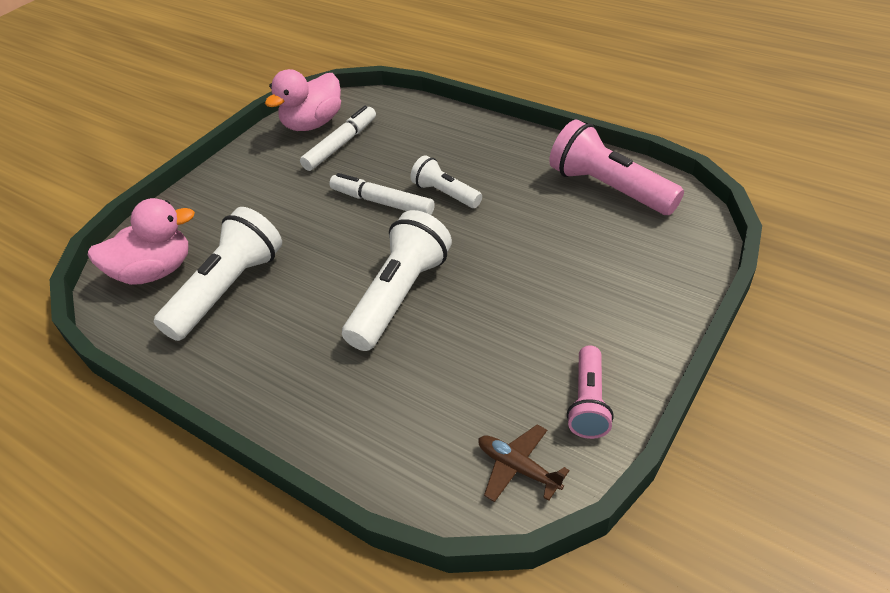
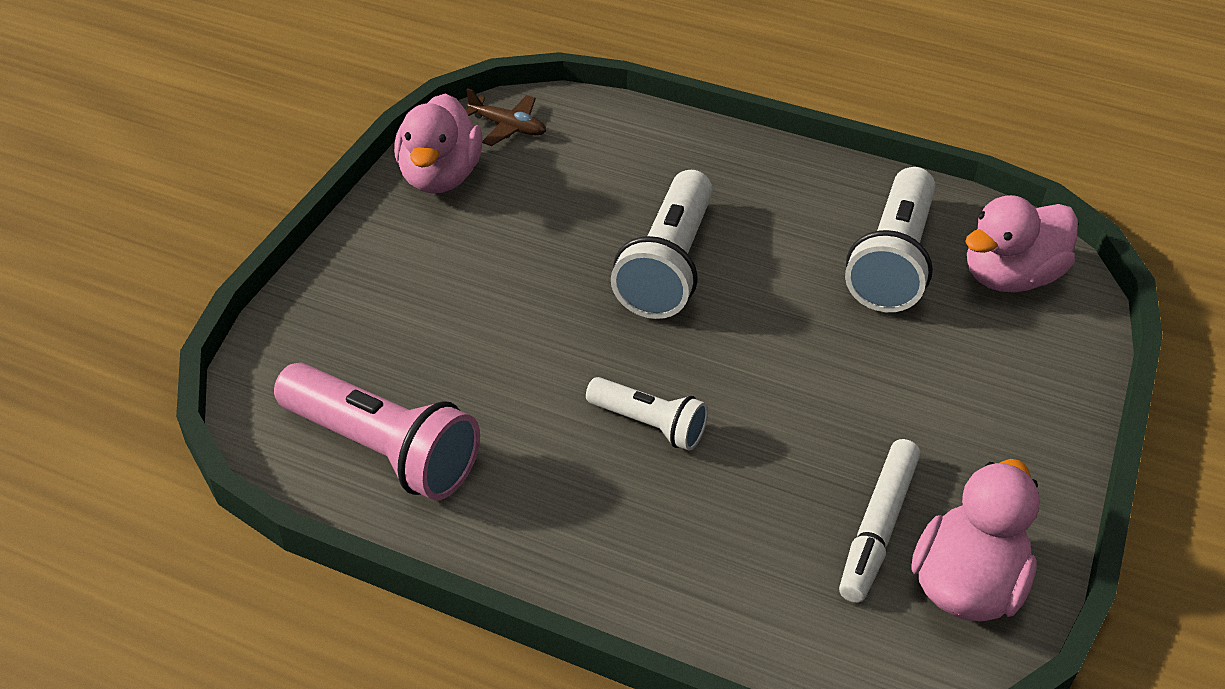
camera: 165 degrees right, 0 degrees up
(382, 202) = (746, 402): white marker -> none
(588, 402) = (440, 177): pink flashlight -> pink duck

